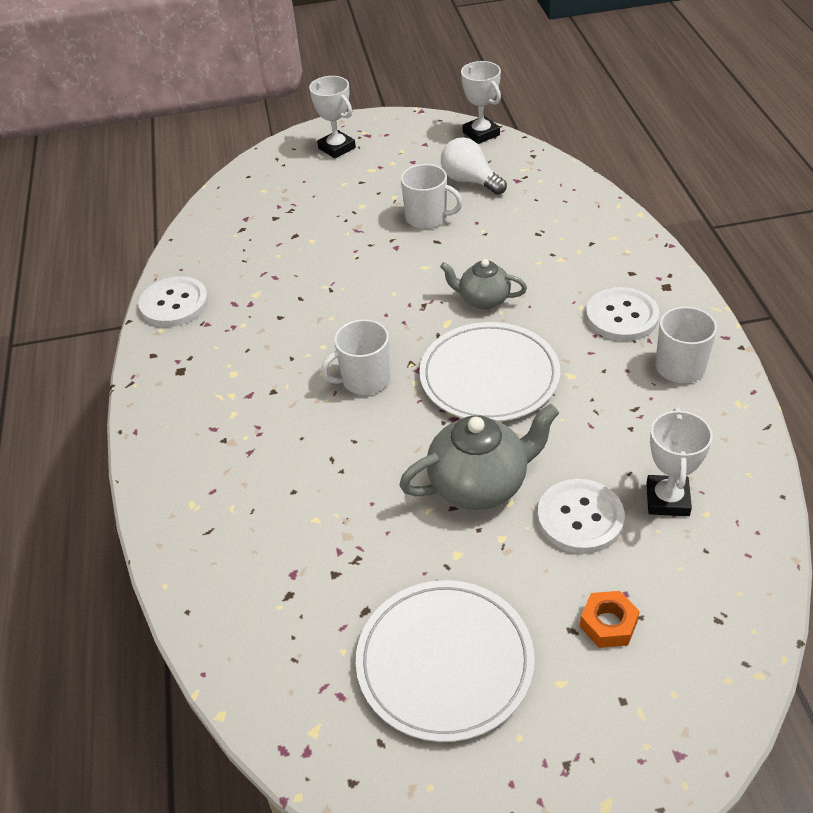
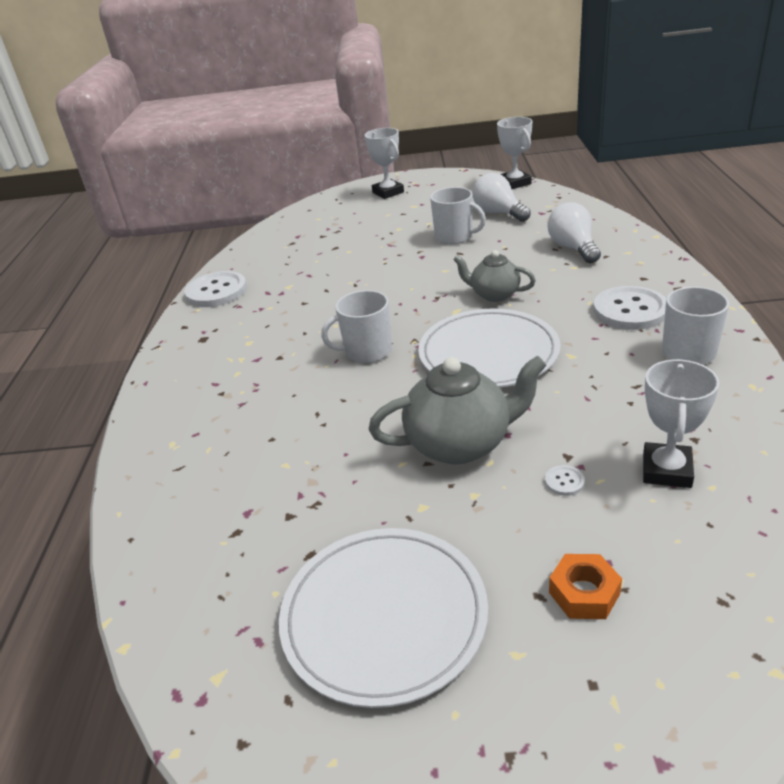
camera: 10 degrees right, 10 degrees down
(557, 232) = (573, 248): none -> white light bulb
(580, 518) = (564, 481): white button -> white button, size x0.41

